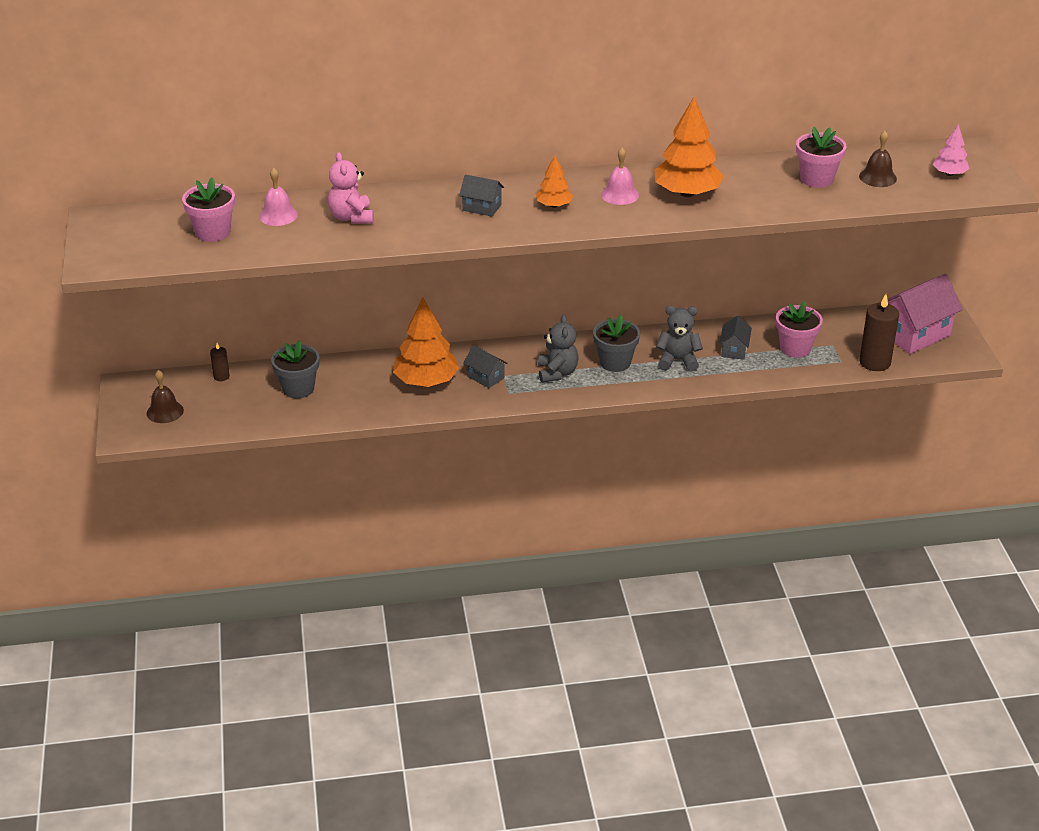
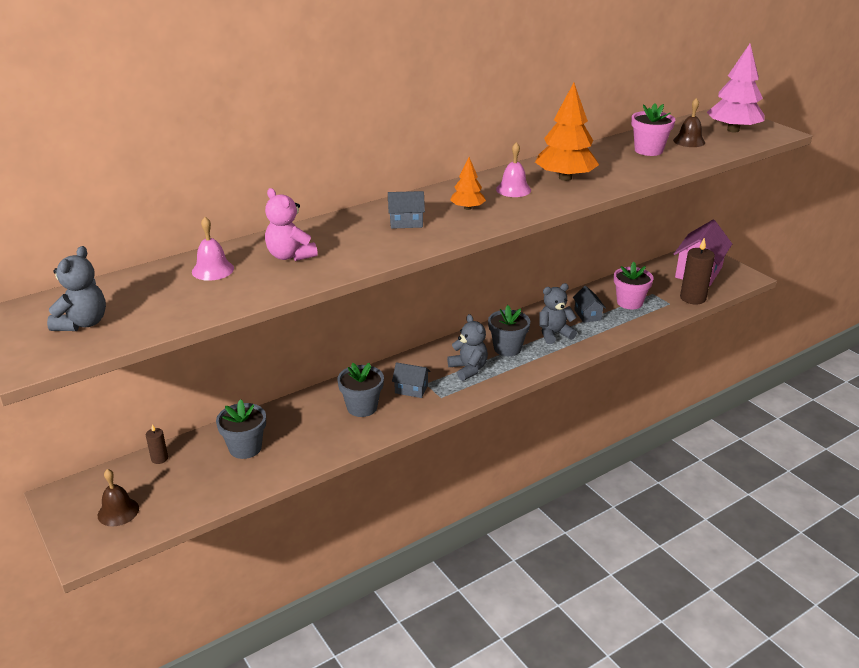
camera: 25 degrees left, 5 degrees down
(149, 240) = (82, 323): none -> grey teddy bear
(213, 232) = (152, 300): pink flower pot -> none
(426, 381) = (362, 407): orange tree -> grey flower pot
(949, 174) = (733, 130): pink tree -> pink tree, size x1.89

